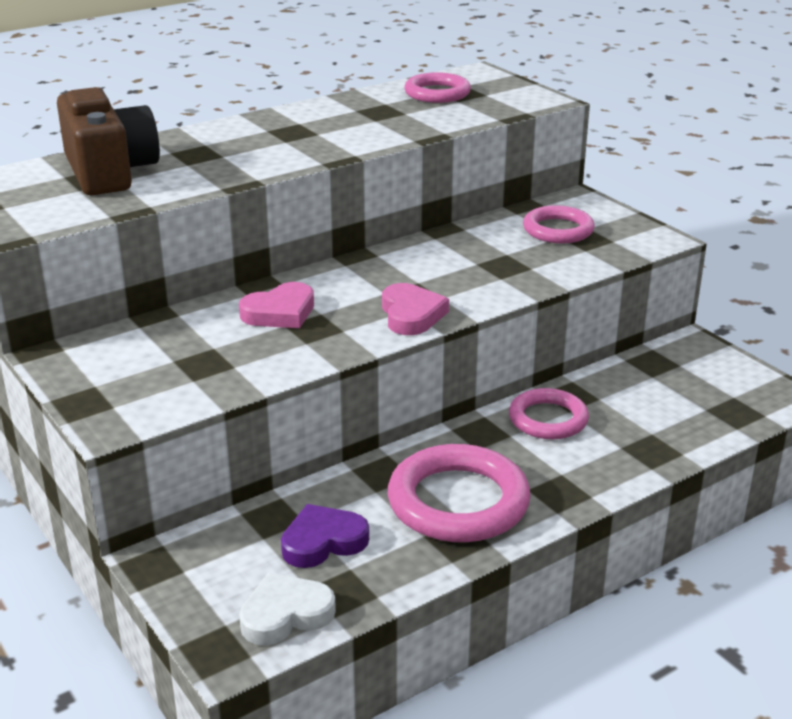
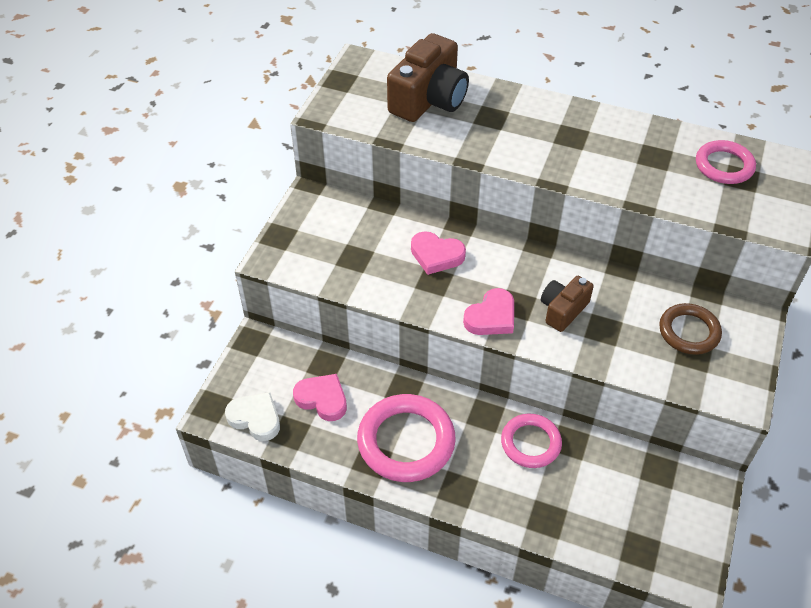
camera: 55 degrees right, 20 degrees up
(323, 541) = (322, 399): purple heart -> pink heart
(454, 275) = (563, 310): none -> brown camera
(558, 230) = (689, 332): pink ring -> brown ring

